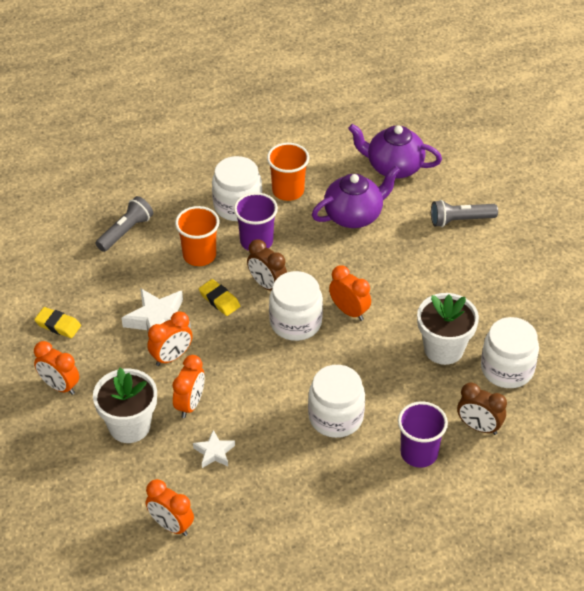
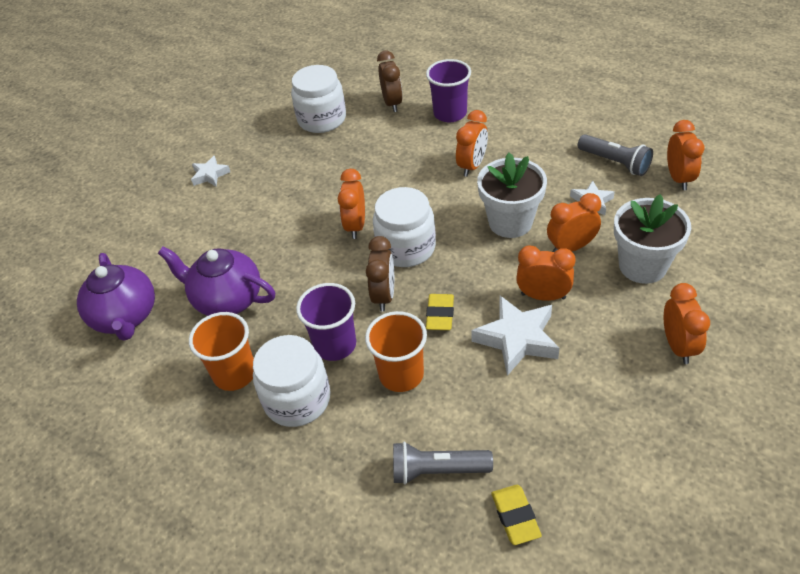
camera: 125 degrees left, 0 degrees up
(58, 325) = (623, 413): yellow eraser -> yellow eraser (515, 516)
(336, 417) = (472, 166): white jar -> orange clock
(443, 349) = (337, 156): white flower pot -> white flower pot (510, 222)
(460, 220) = (170, 229): grey flashlight -> grey flashlight (615, 163)
(504, 268) = (210, 175): none -> white star

